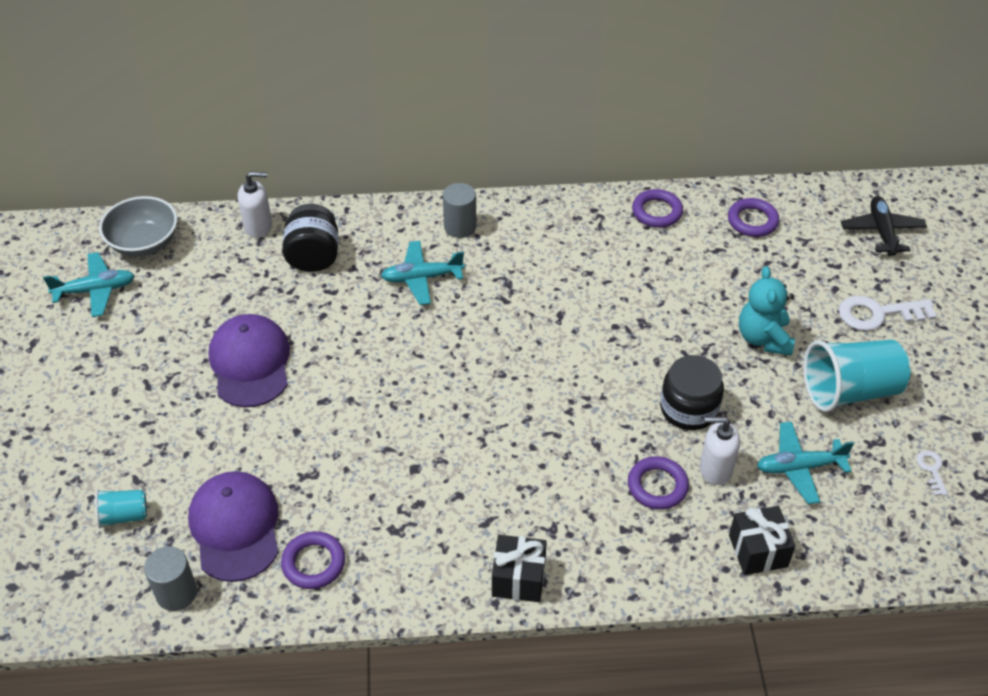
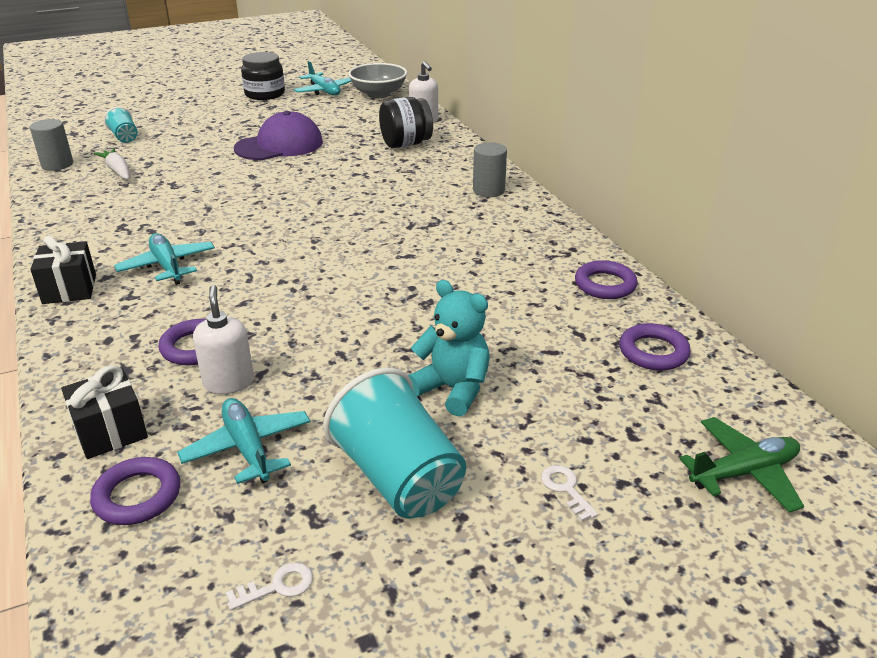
camera: 70 degrees right, 15 degrees down
(235, 527) = (118, 171): purple cap -> white carrot
(314, 563) = (85, 202): purple ring -> purple ring (137, 496)
(422, 278) = (411, 186): turquoise plane -> turquoise plane (167, 266)
(689, 408) = (313, 351): black jar -> black jar (265, 94)
(763, 338) = (453, 389): turquoise teddy bear -> turquoise teddy bear turned 60 degrees clockwise
(878, 314) = (566, 489): white key -> white key, size x0.51
(882, 231) = (744, 472): black plane -> green plane

